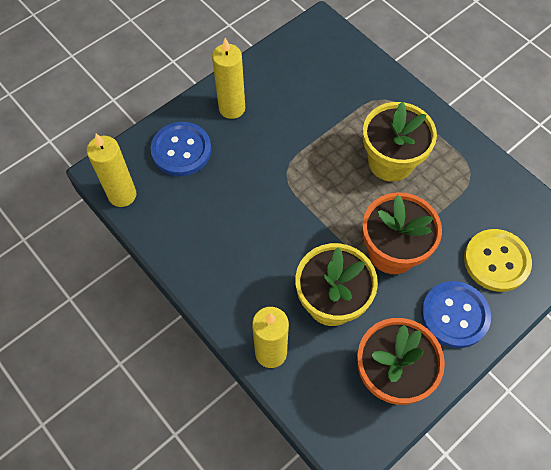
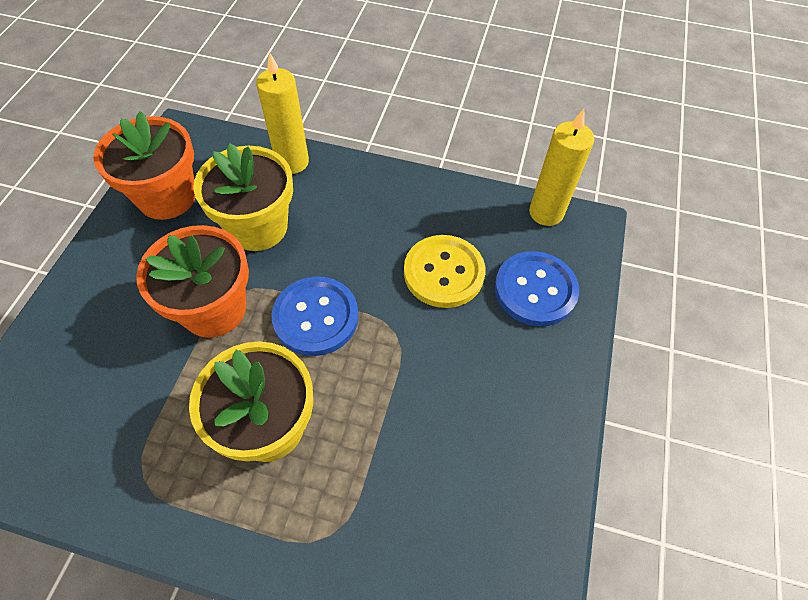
camera: 145 degrees right, 5 degrees down
(232, 108) = (528, 379): yellow candle -> none
(454, 315) = (114, 280): blue button -> blue button (316, 317)
(496, 261) = (75, 365): yellow button -> yellow button (444, 273)

